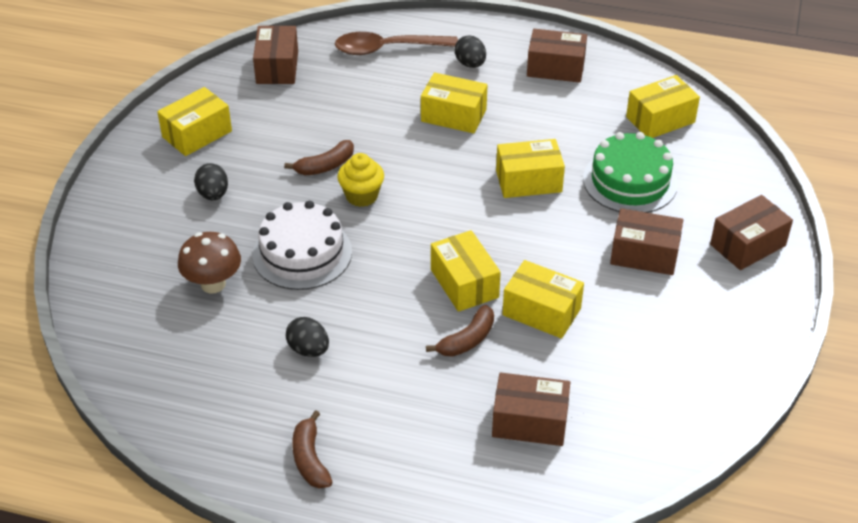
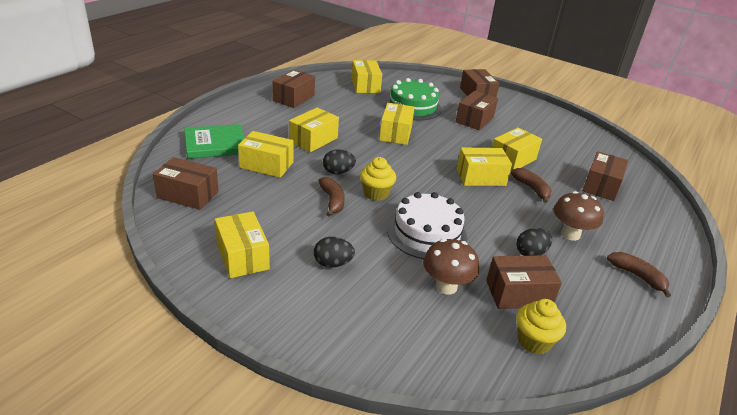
camera: 75 degrees left, 10 degrees down
(153, 363) = (534, 341): none -> yellow cupcake
(226, 344) = (518, 293): none -> brown box
(310, 459) = (637, 276): brown banana -> brown banana turned 135 degrees counterclockwise
(368, 98) = (266, 165): none -> yellow box
(372, 387) = (570, 234): none -> brown mushroom
(387, 49) = (215, 144): brown spoon -> green book
(470, 64) = (263, 121): black egg -> black egg (338, 172)

